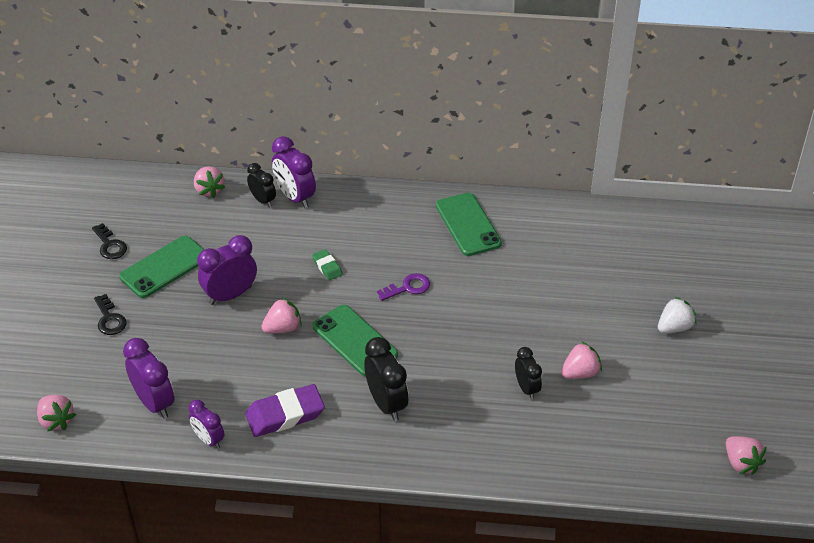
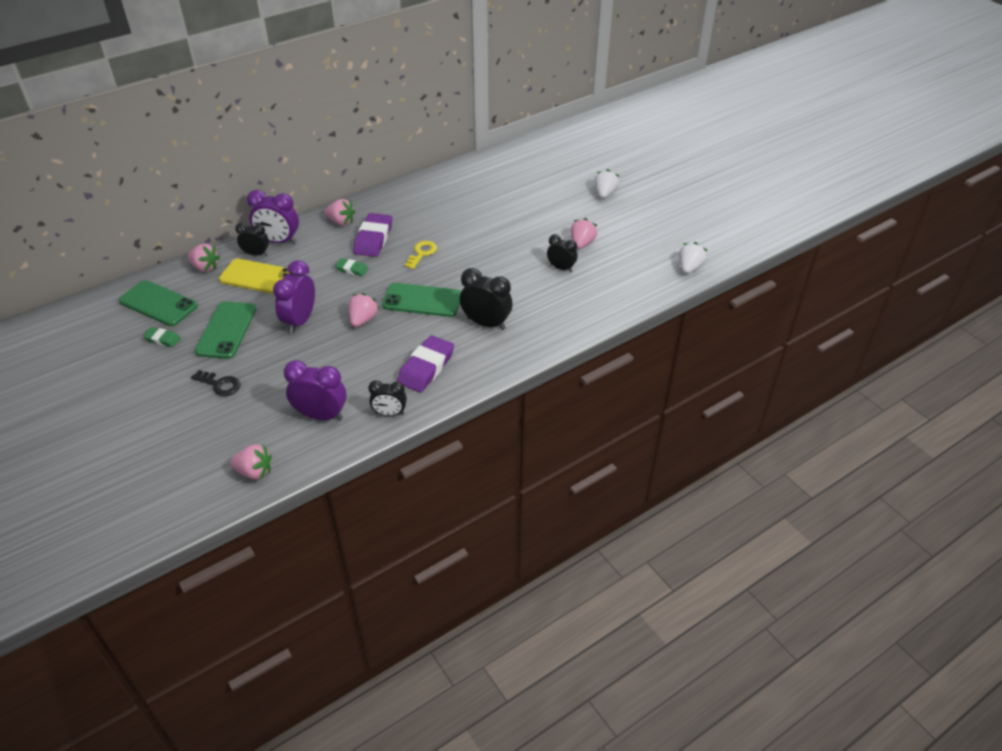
camera: 40 degrees left, 0 degrees up
(110, 245) = (162, 339): black key -> green eraser
(208, 439) = (389, 413): purple clock -> black clock
(241, 227) = (259, 277): none -> yellow phone
(380, 244) = (373, 239): none -> purple eraser
(408, 287) = (422, 253): purple key -> yellow key
(468, 224) = (419, 201): green phone -> green phone (158, 303)
(667, 475) = (689, 268): none -> white strawberry
(741, 463) = (718, 240): pink strawberry -> pink strawberry (341, 222)

